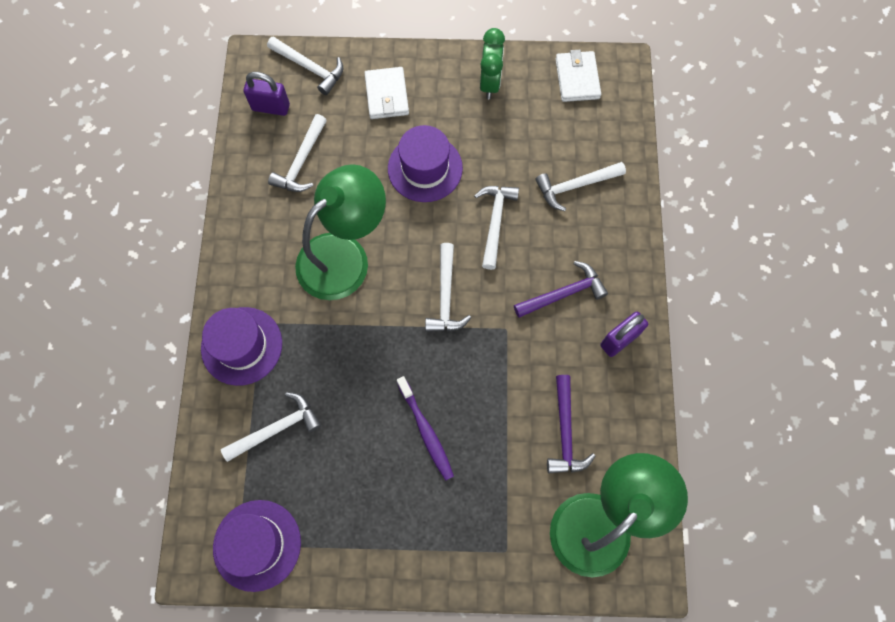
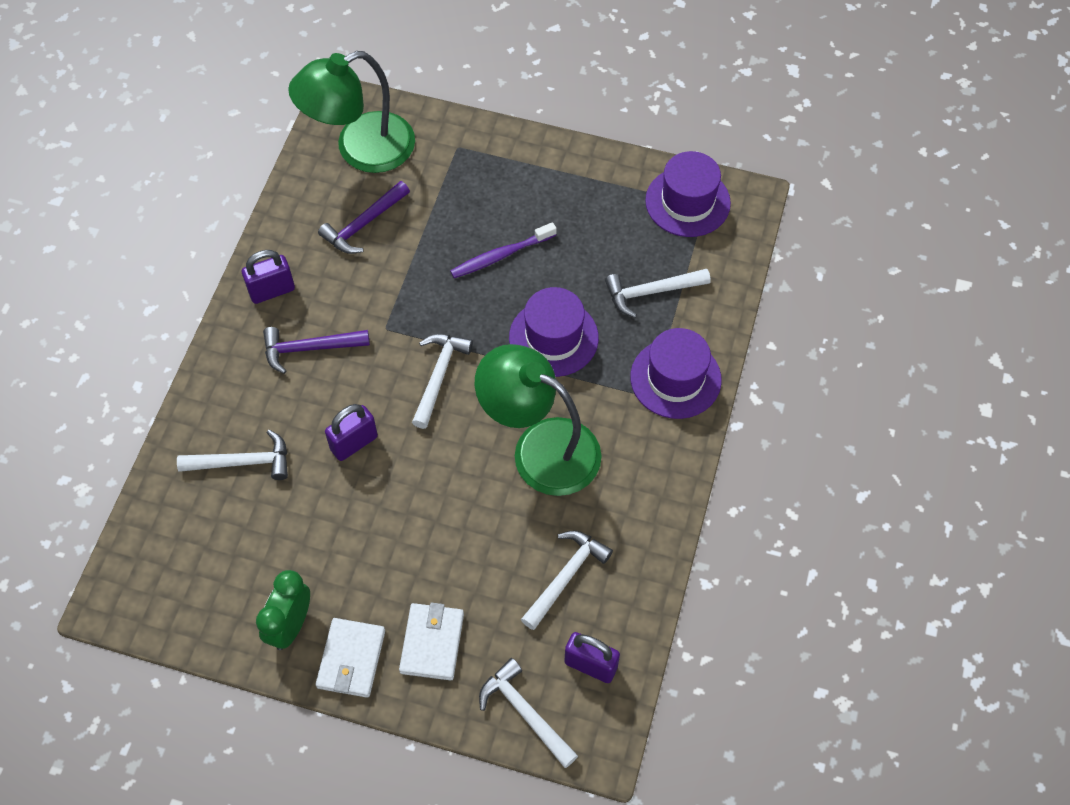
camera: 165 degrees left, 10 degrees down
(344, 255) = (540, 447): green lamp -> green lamp turned 60 degrees clockwise
(425, 168) = (414, 529): purple hat -> purple hat (553, 338)
(426, 431) = (501, 256): purple toothbrush -> purple toothbrush turned 105 degrees counterclockwise
(495, 222) = (354, 443): white hammer -> purple padlock
(565, 432) = (364, 224): purple hammer -> purple hammer turned 150 degrees counterclockwise
(577, 78) = (175, 602): white wallet -> white wallet (351, 659)

